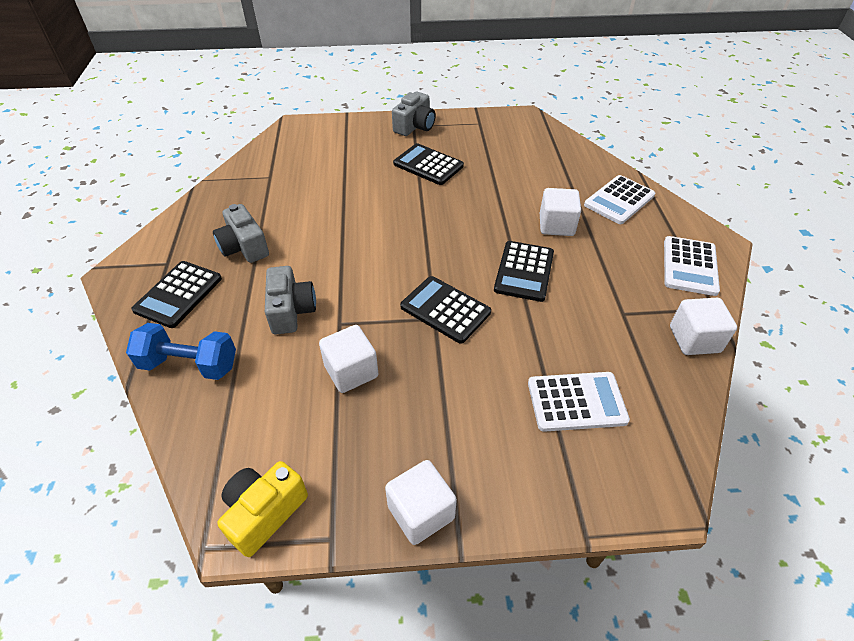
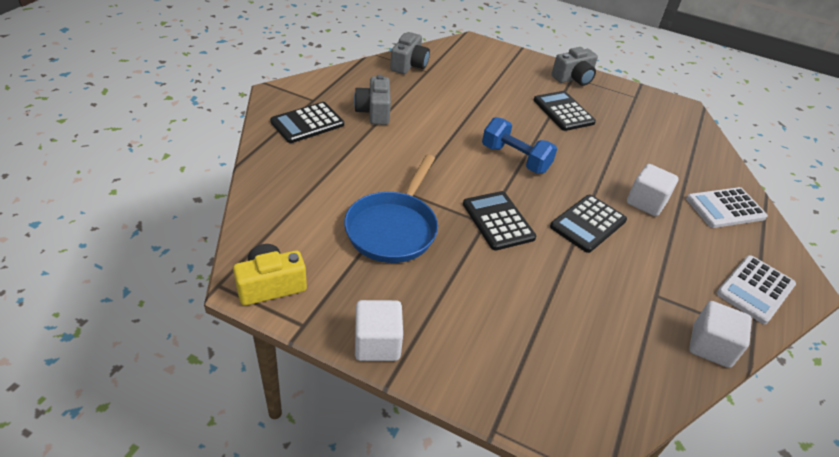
camera: 25 degrees right, 5 degrees down
(189, 364) = (284, 171): blue dumbbell -> blue dumbbell (515, 159)
(291, 311) = (378, 168): grey camera -> grey camera (409, 65)
(351, 371) = (393, 228): white cube -> blue pan
(576, 402) = (559, 337): white calculator -> none

